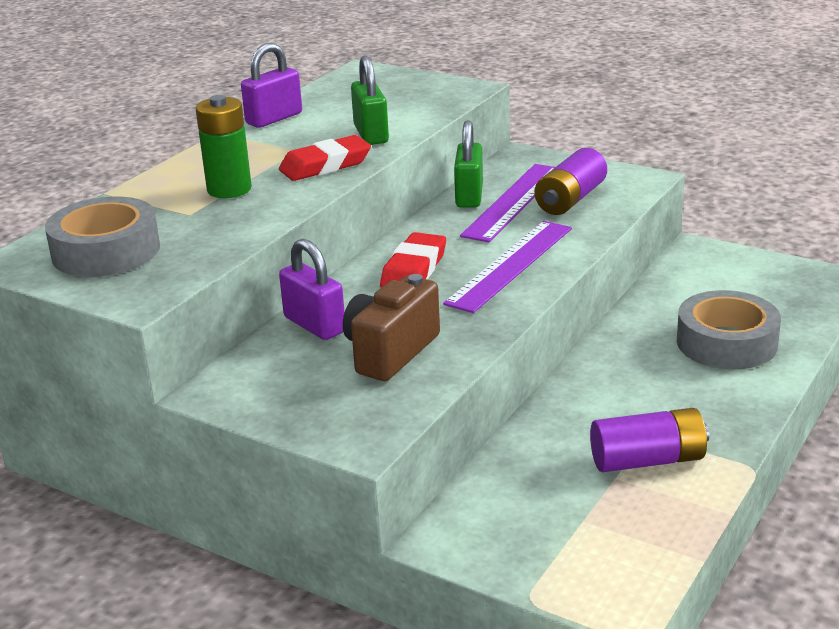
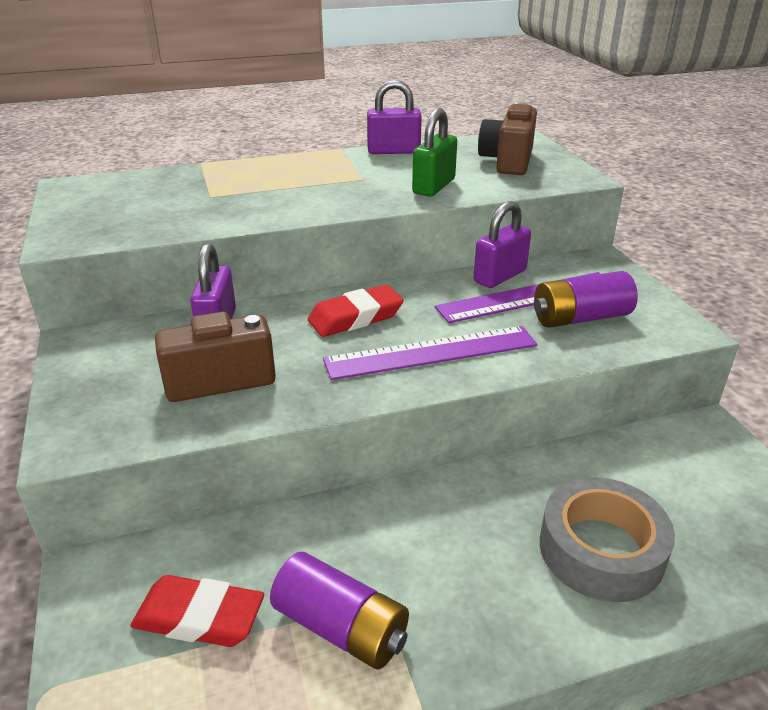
camera: 40 degrees right, 5 degrees up
(106, 251) = (118, 200): grey tape -> none
(229, 189) = (265, 189): green battery -> none
(325, 165) = (356, 197): red eraser -> red eraser (199, 617)
(389, 94) = (507, 161): none -> brown camera
(469, 196) = (499, 276): green padlock -> purple padlock

